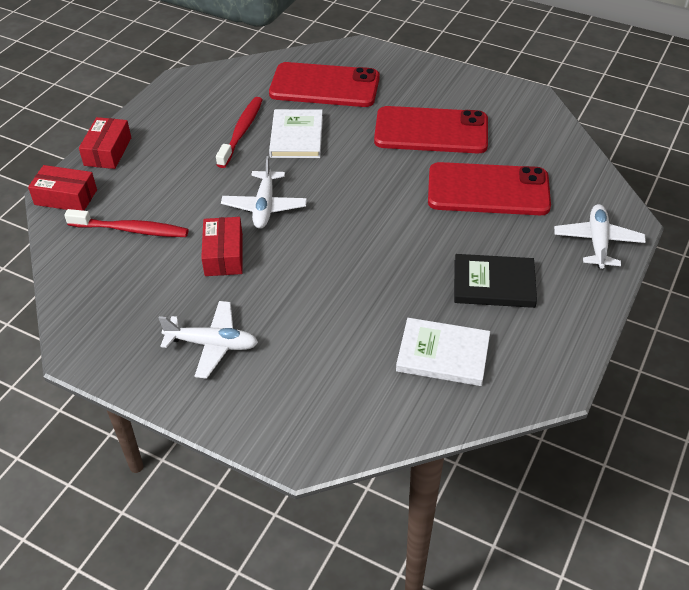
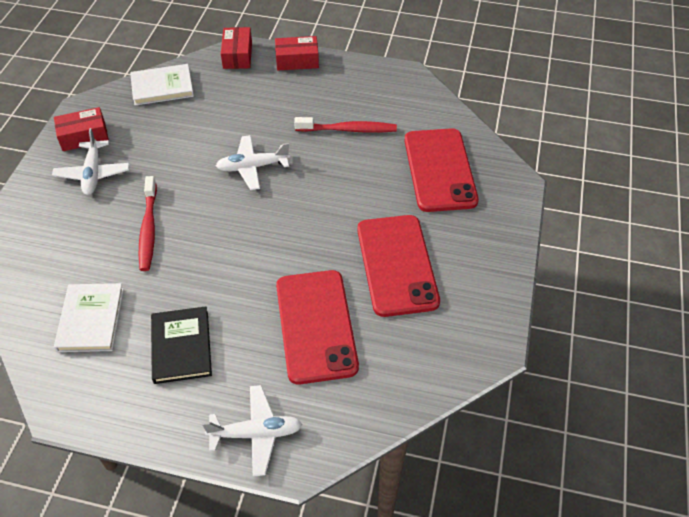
camera: 75 degrees right, 5 degrees up
(131, 230) = (208, 98): red toothbrush -> red toothbrush (148, 229)
(224, 255) = (189, 156): red box -> red box (84, 136)
(296, 136) = (353, 167): white book -> white book (162, 87)

